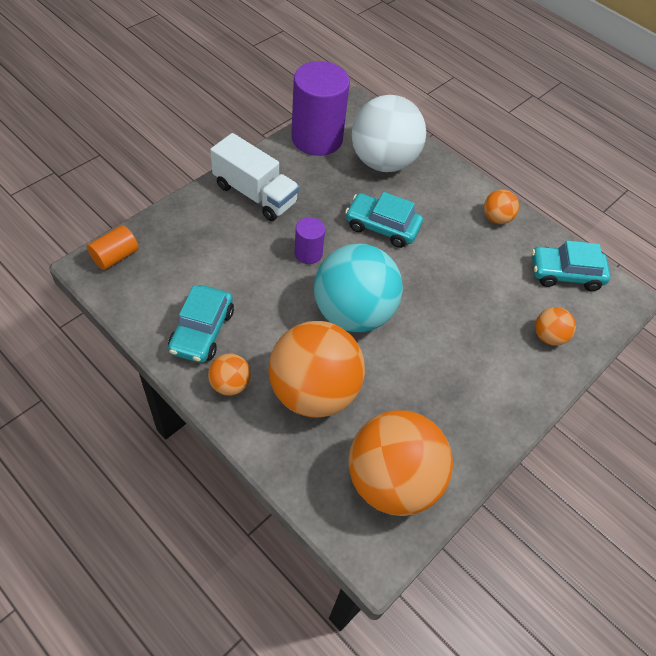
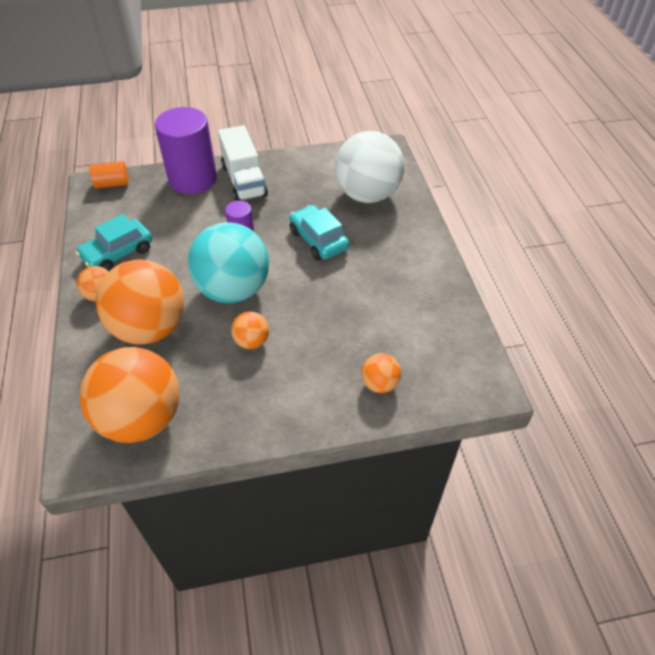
camera: 40 degrees right, 5 degrees down
(317, 138) = (329, 160): purple cylinder -> purple cylinder (193, 179)
(496, 218) = (425, 273): orange ball -> orange ball (252, 341)
(565, 274) = (447, 343): turquoise car -> none

